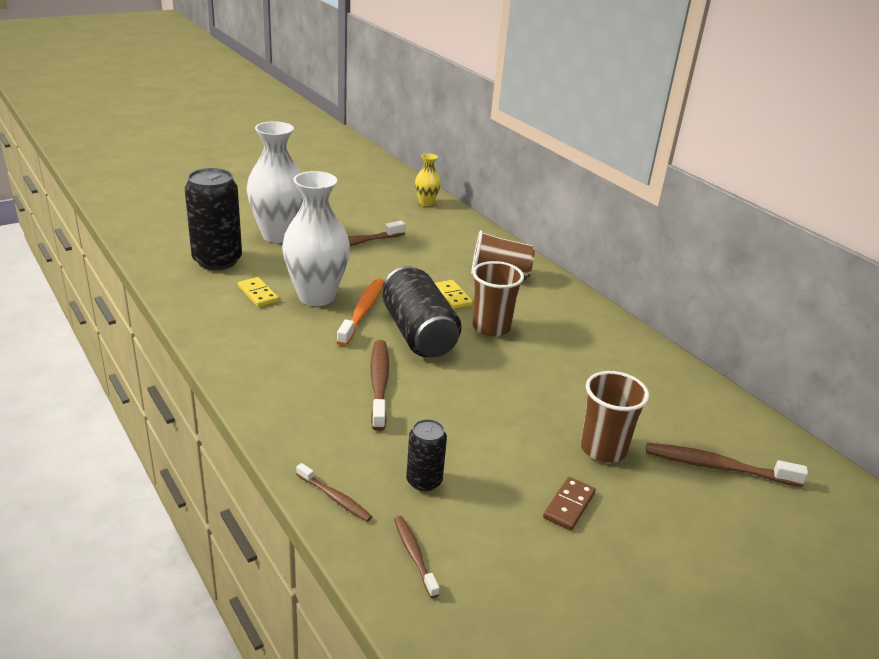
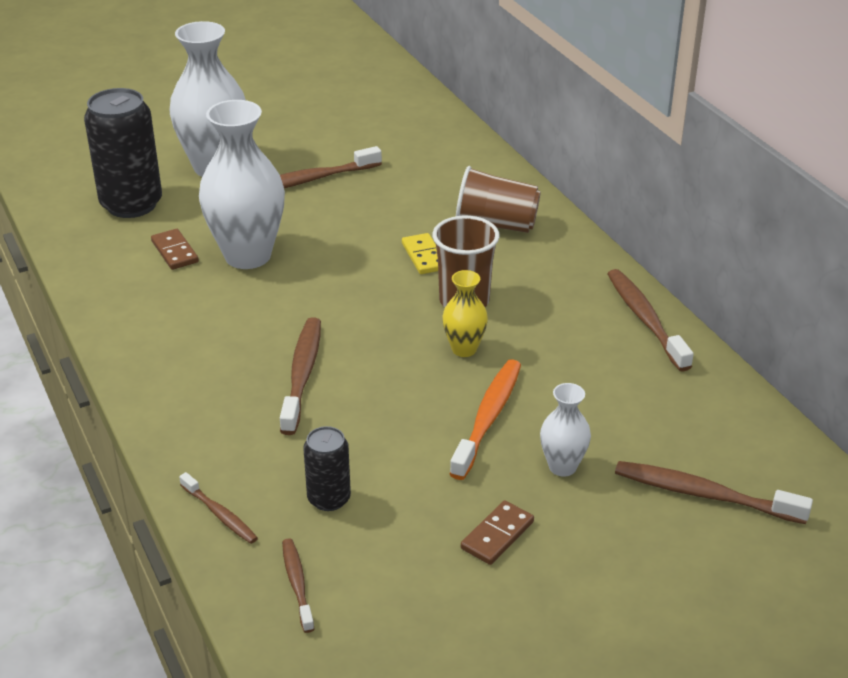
camera: 10 degrees right, 5 degrees up
(258, 294) = (174, 252): yellow domino -> brown domino
(362, 312) = (301, 278): orange toothbrush -> orange toothbrush (488, 418)
(418, 333) = (367, 308): black can -> none
(426, 203) = (423, 116): yellow vase -> yellow vase (464, 349)
(603, 449) = (562, 467): brown cup -> white vase
(629, 339) = (645, 320): none -> brown toothbrush

